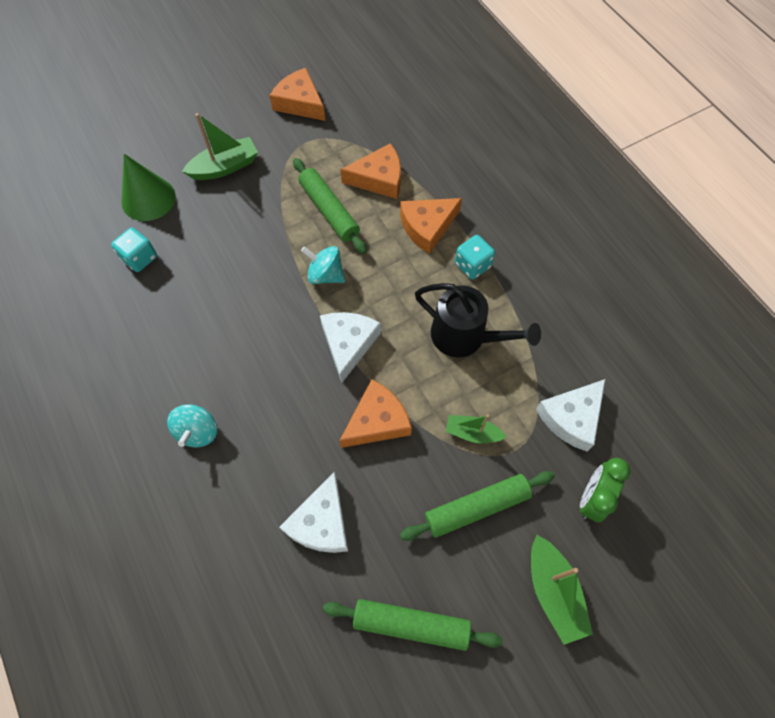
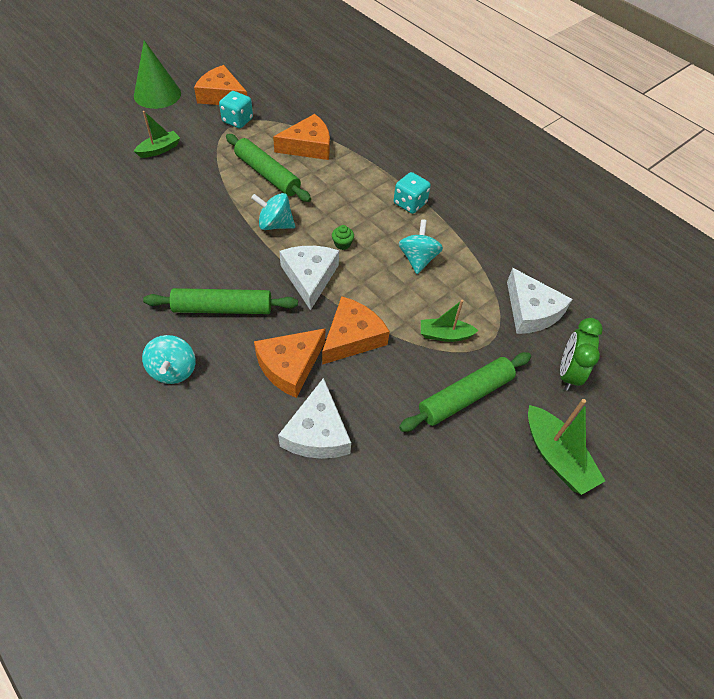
camera: 15 degrees left, 10 degrees down
(140, 258) = (86, 230): turquoise dice -> turquoise dice (237, 120)
(148, 199) = (87, 181): green cone -> green cone (157, 94)
(225, 167) = (159, 149): green boat -> green boat, size x0.65
(390, 308) = (342, 244): none -> green cupcake
(411, 624) = (428, 509): green rolling pin -> green rolling pin (223, 308)
(427, 227) = (361, 178): orange cheese -> orange cheese (290, 366)
(465, 337) = (418, 259): black watering can -> turquoise spinning top
(571, 417) = (531, 311): white cheese -> white cheese turned 60 degrees counterclockwise

